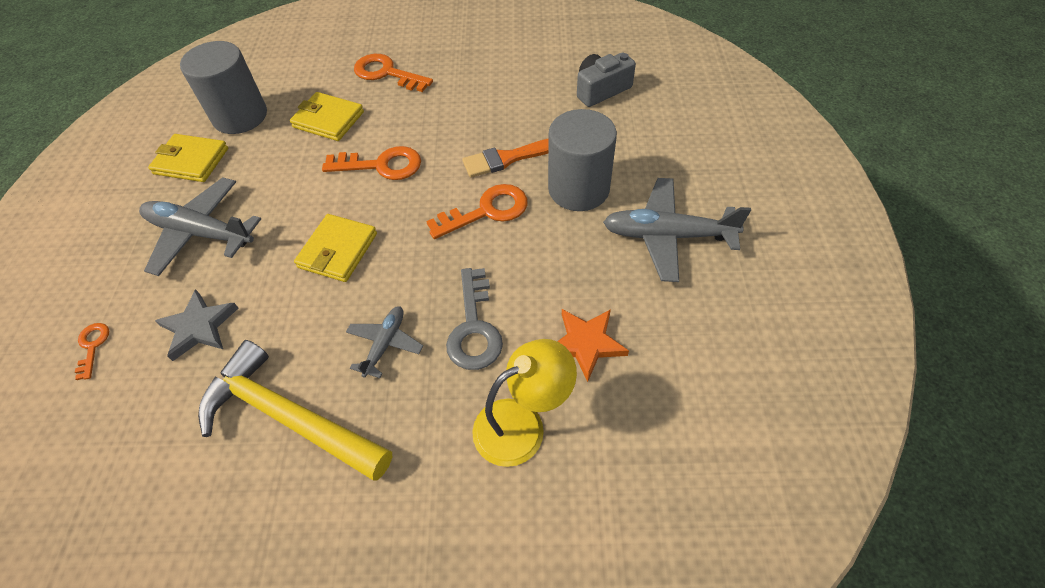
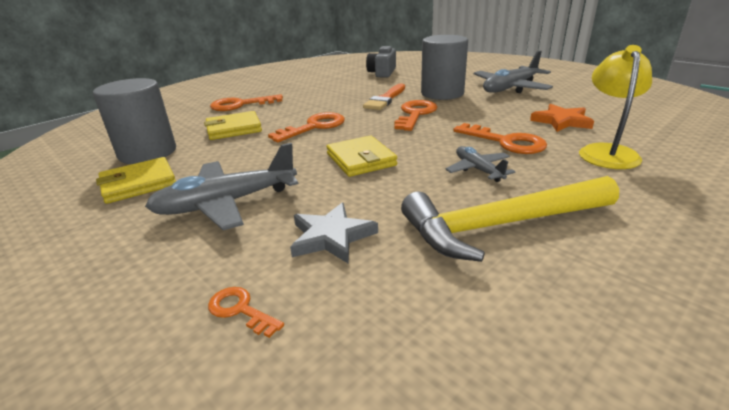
camera: 45 degrees left, 25 degrees down
(474, 327) = (506, 142): grey key -> orange key

